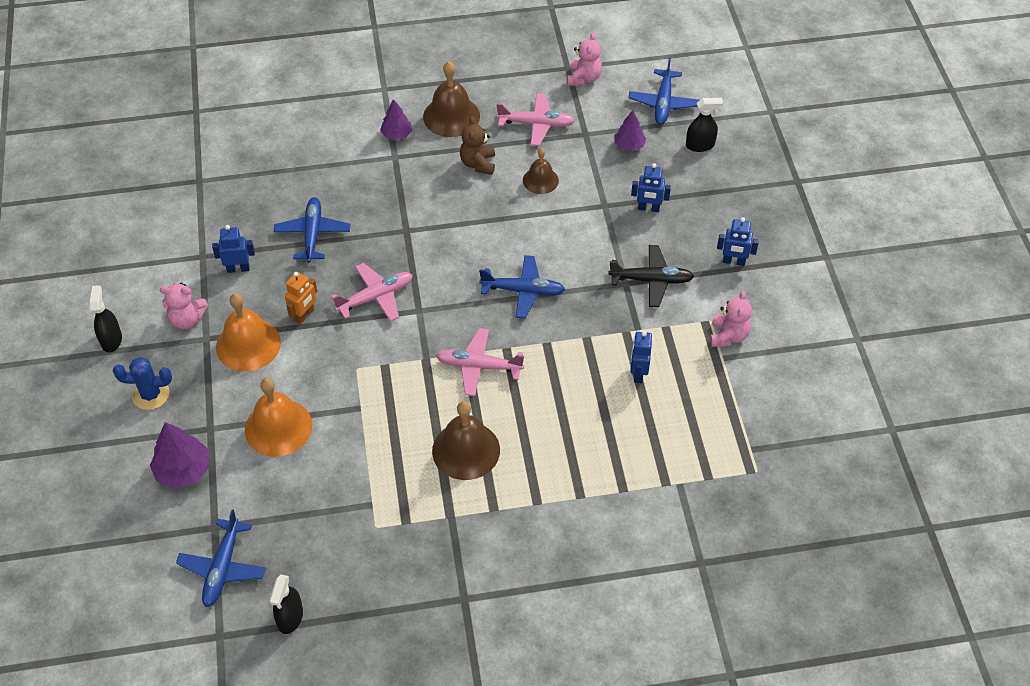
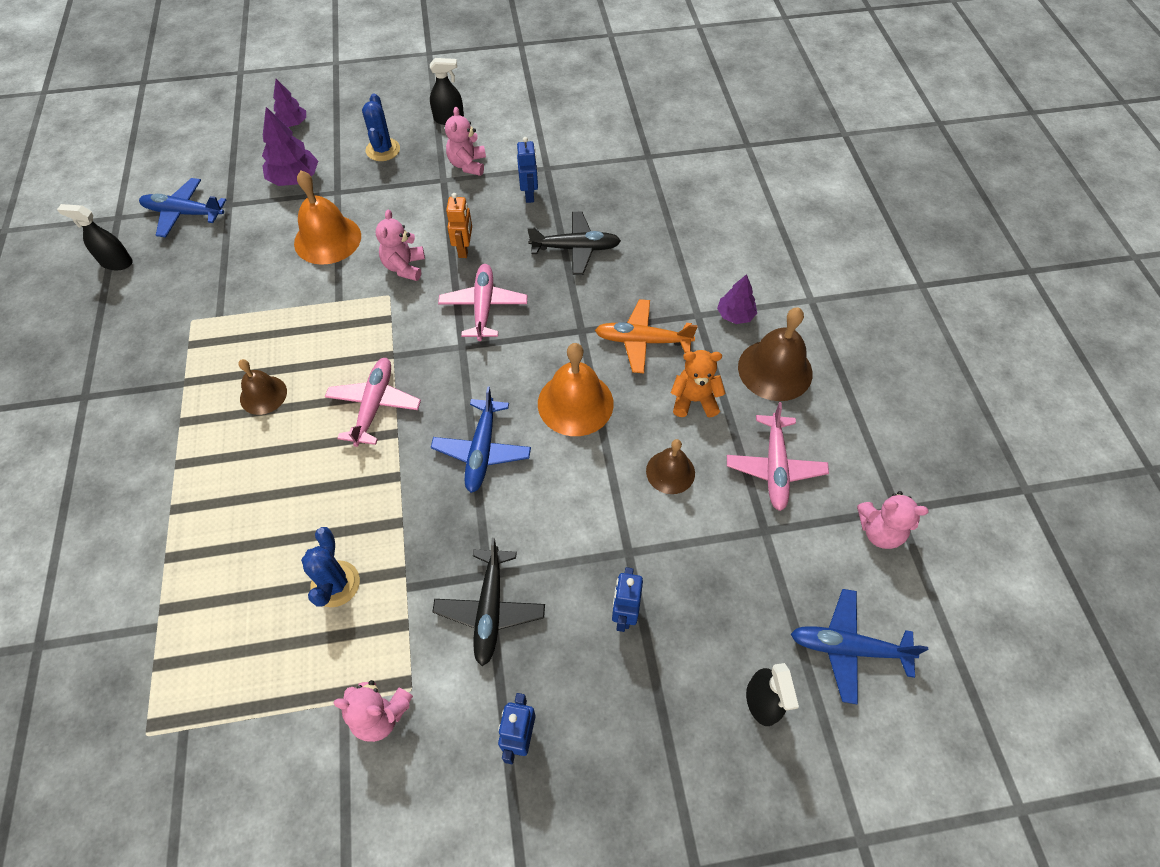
camera: 90 degrees right, 5 degrees up
(248, 344) = (432, 210): orange bell -> orange bell (575, 403)
(304, 315) = (464, 249): orange robot -> orange robot turned 120 degrees counterclockwise
(312, 234) = (575, 248): blue plane -> black plane
(322, 360) = (404, 267): none -> pink teddy bear
(376, 297) = (483, 307): pink plane -> pink plane turned 150 degrees counterclockwise
(420, 192) = (642, 341): none -> orange plane
(466, 450) = (263, 395): brown bell -> brown bell, size x0.61
(478, 164) = (694, 400): brown teddy bear -> orange teddy bear
(629, 145) = (749, 591): purple tree -> purple tree (292, 124)
(638, 373) = (335, 584): blue robot -> blue cactus

